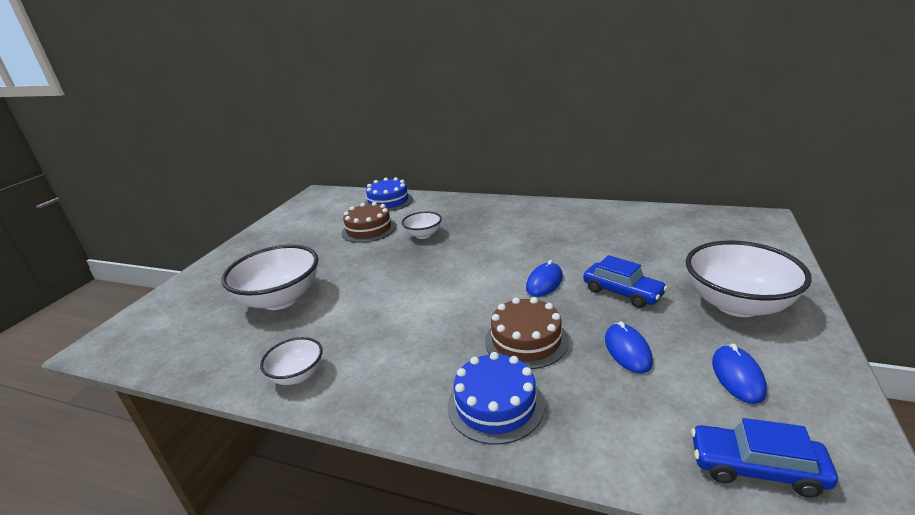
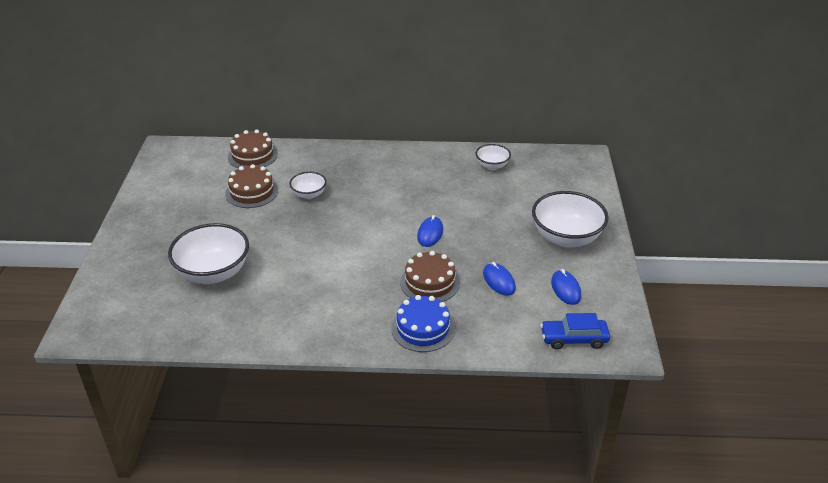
camera: 20 degrees left, 10 degrees up
(297, 375) = (272, 331): white bowl -> white bowl (492, 165)
(388, 201) = (252, 155): blue cake -> brown cake
(622, 292) = (489, 236): blue car -> none

